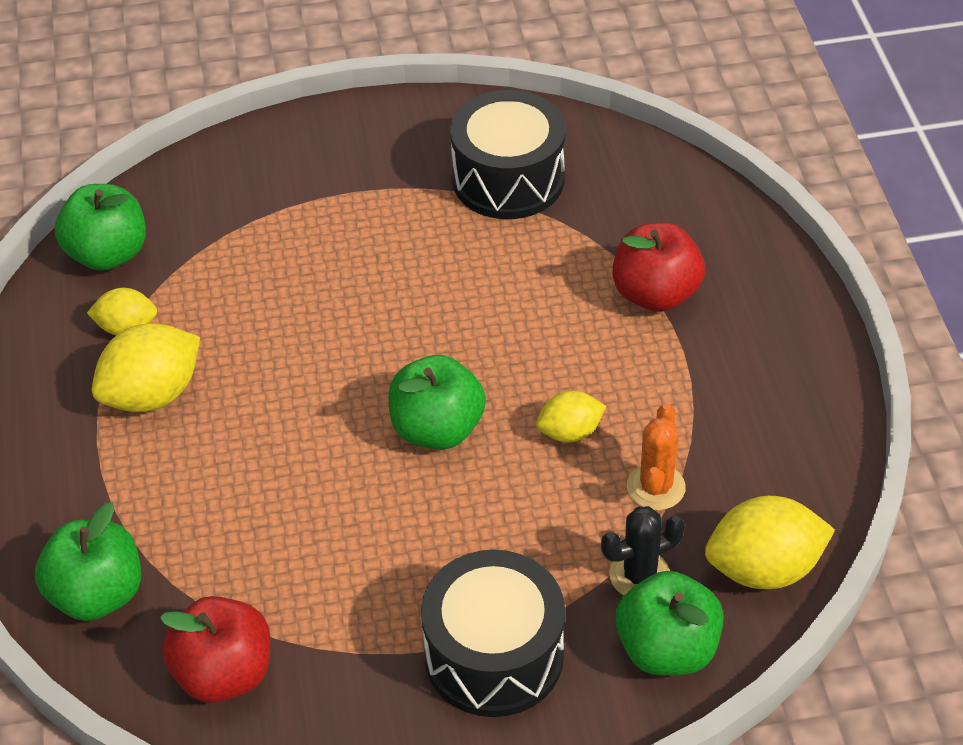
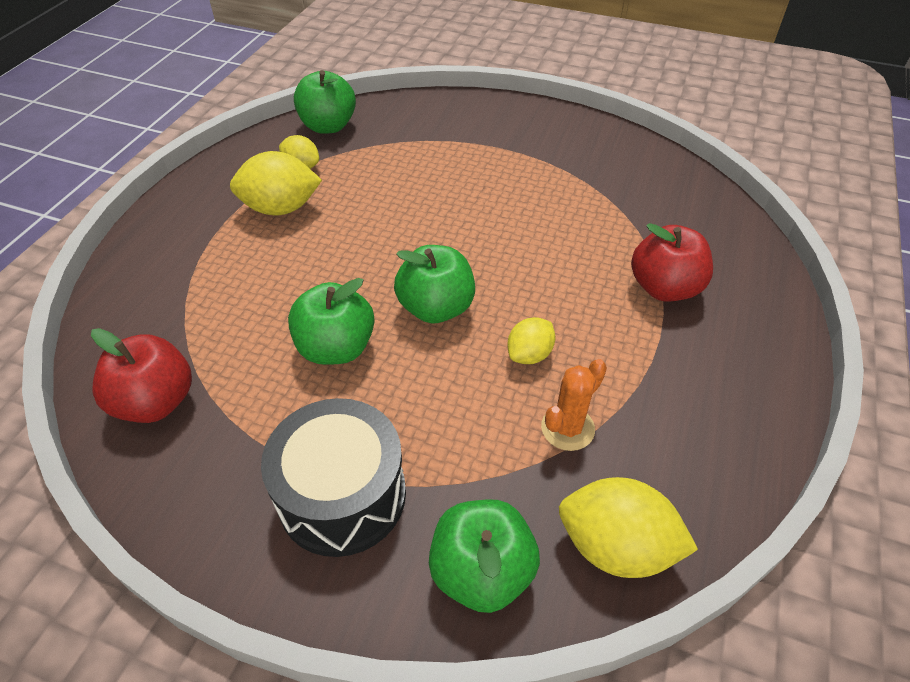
camera: 30 degrees right, 0 degrees up
(97, 594) = (137, 308): green apple -> green apple (336, 348)
(508, 179) = (606, 177): black drum -> none
(570, 432) = (529, 354): yellow lemon -> yellow lemon turned 60 degrees counterclockwise
(639, 575) = (504, 493): black cactus -> none

